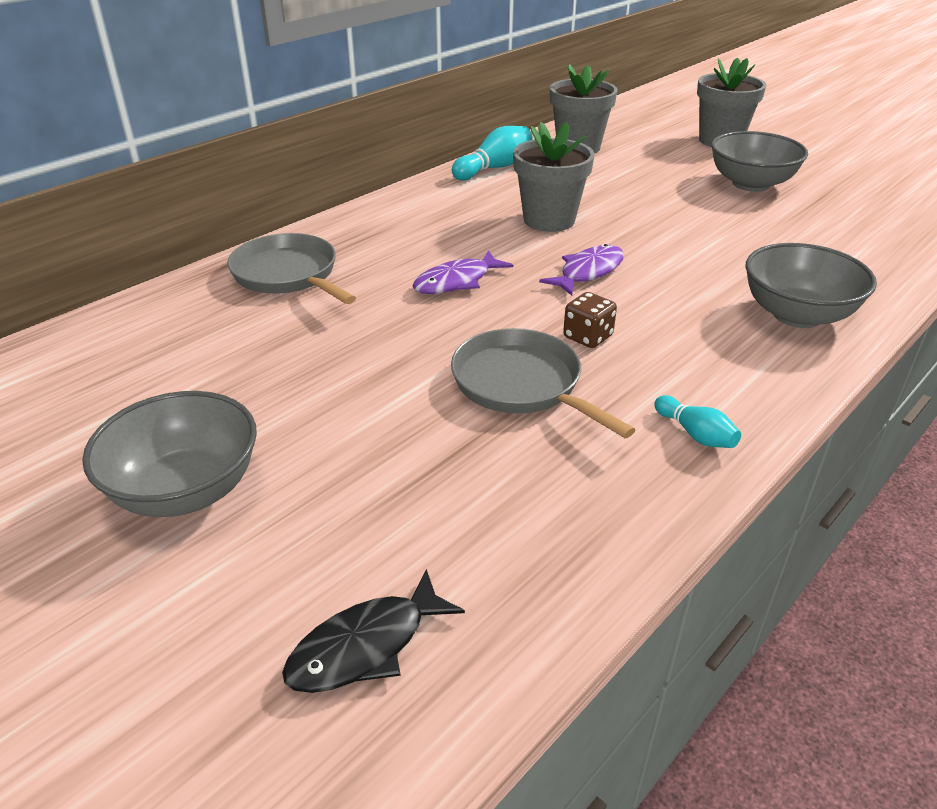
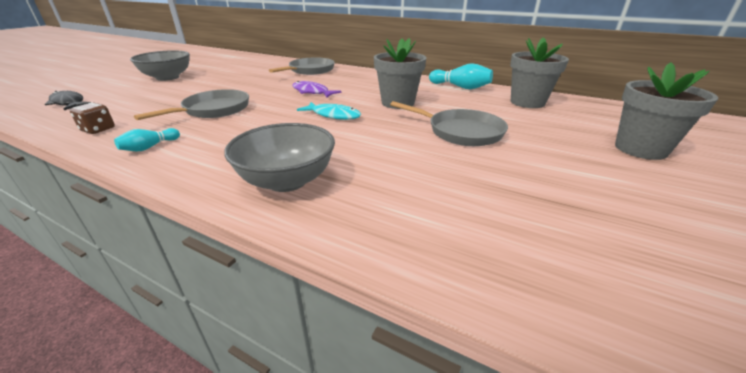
camera: 75 degrees right, 5 degrees down
(588, 272) = (333, 115): purple fish -> turquoise fish
(588, 337) = (257, 119): brown dice -> brown dice (98, 129)
(667, 202) = (460, 132): none -> grey pan
(751, 184) = (544, 163): grey bowl -> none

